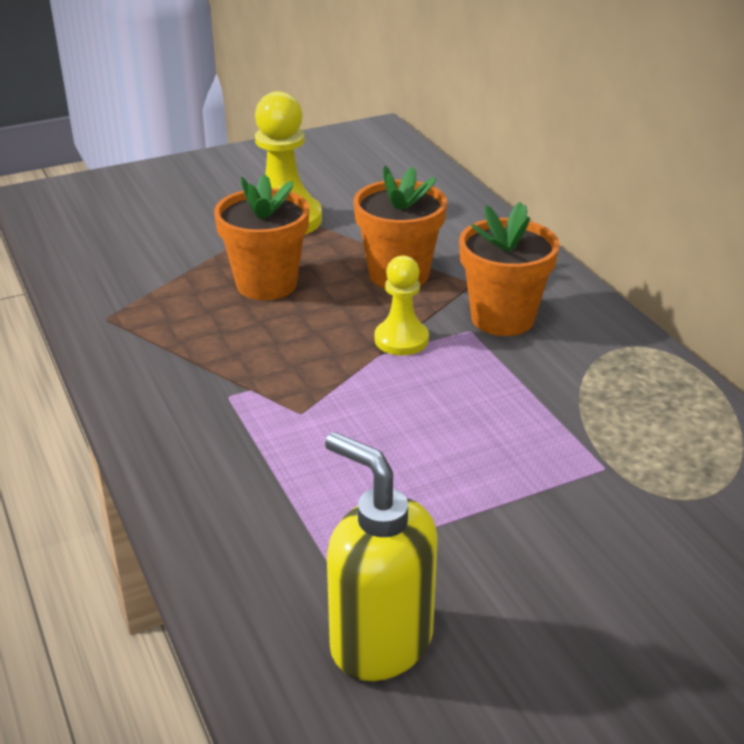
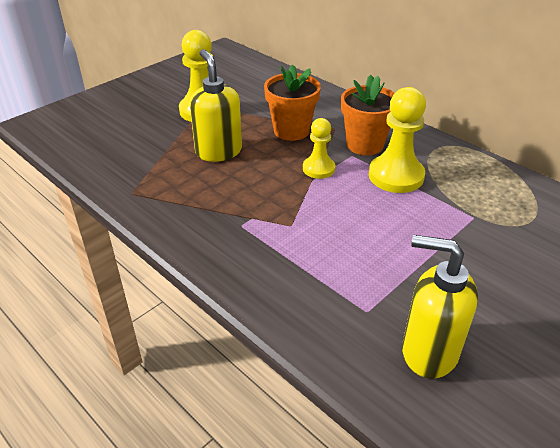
camera: 20 degrees left, 5 degrees up
(266, 284) = (218, 151): orange flower pot -> yellow soap dispenser
(519, 376) = (396, 176): none -> yellow pawn

